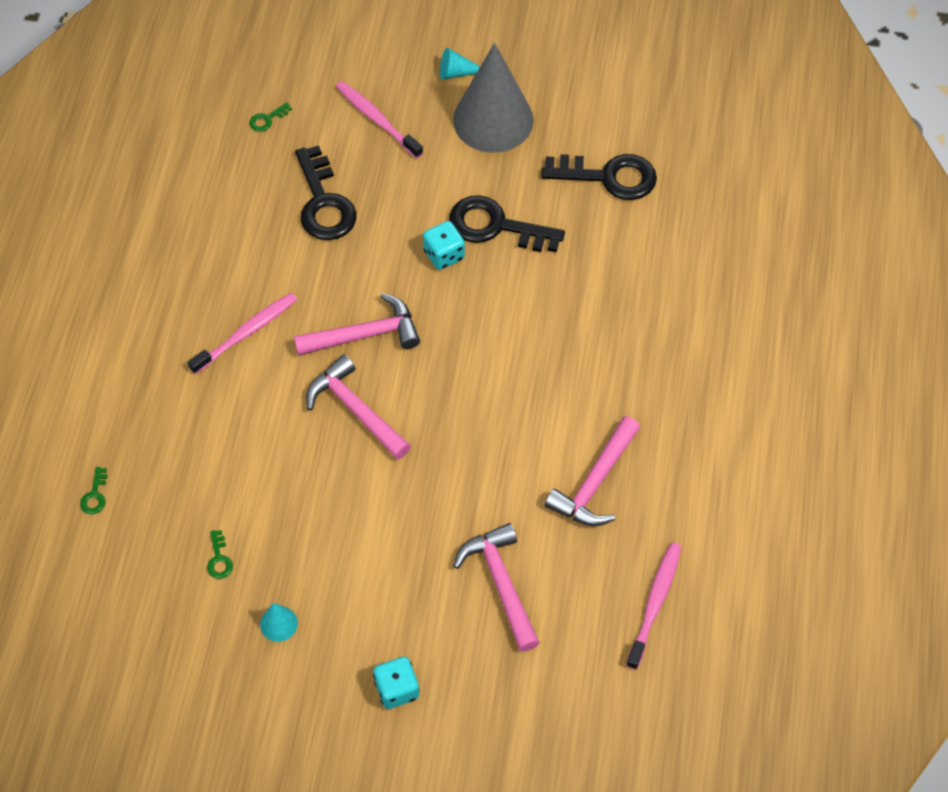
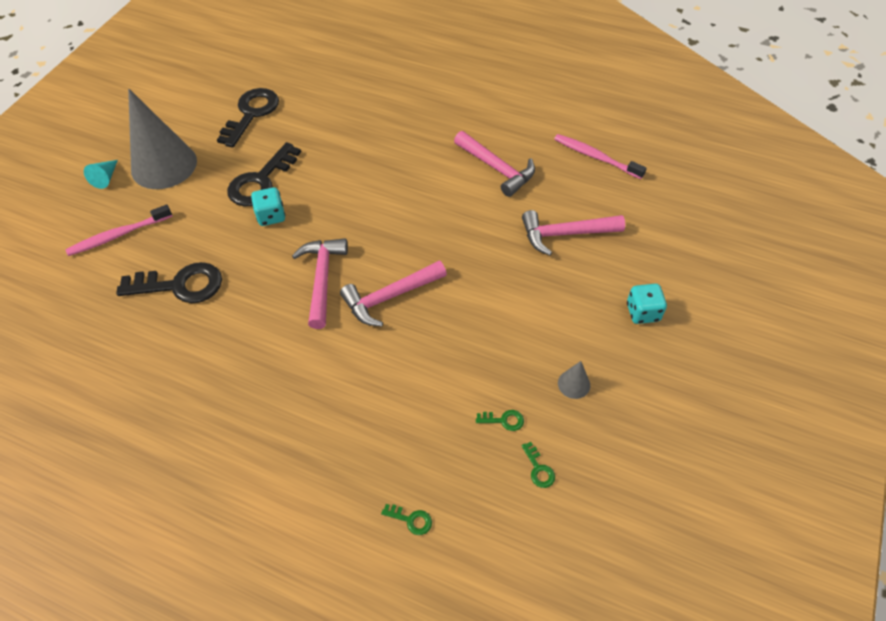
camera: 75 degrees left, 5 degrees down
(246, 333) = (284, 363): pink toothbrush -> none
(267, 119) = (69, 312): green key -> green key (539, 469)
(278, 623) = (574, 384): turquoise cone -> grey cone

